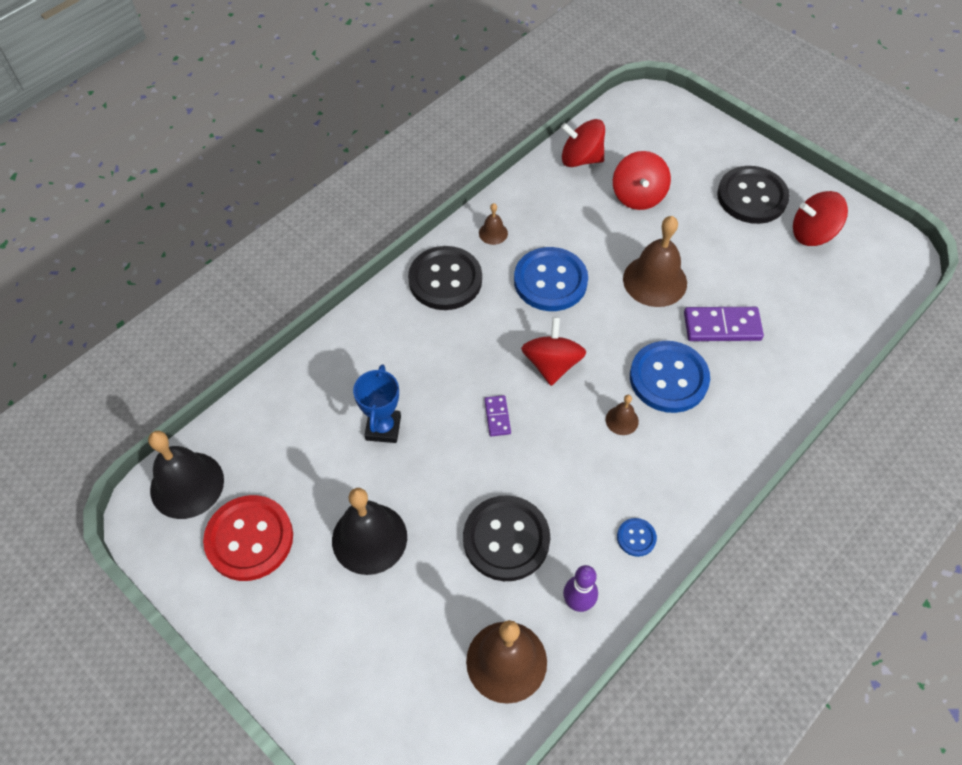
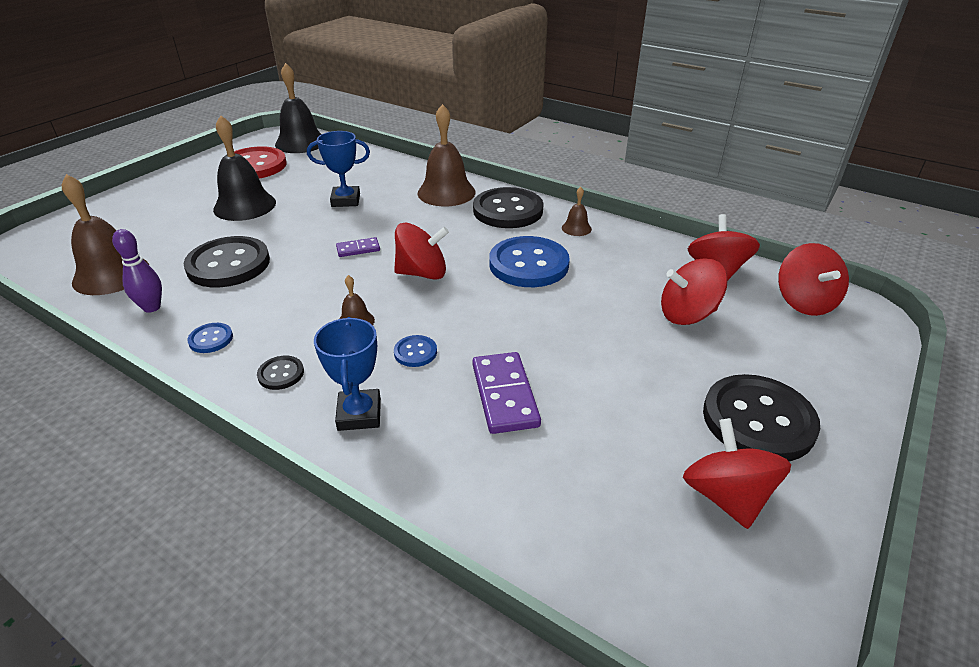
camera: 80 degrees right, 20 degrees down
(630, 125) = (804, 302): none -> red spinning top
(655, 281) = (558, 334): brown bell -> brown bell (446, 192)
(668, 378) = (415, 352): blue button -> blue button, size x0.45
(689, 476) = (281, 374): none -> black button
(738, 419) = (359, 414): none -> blue trophy

